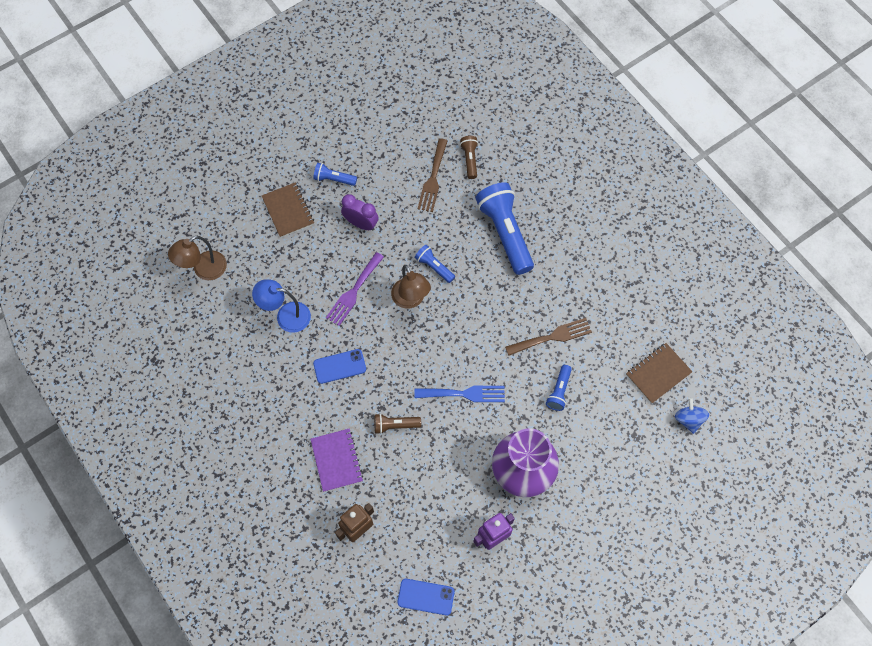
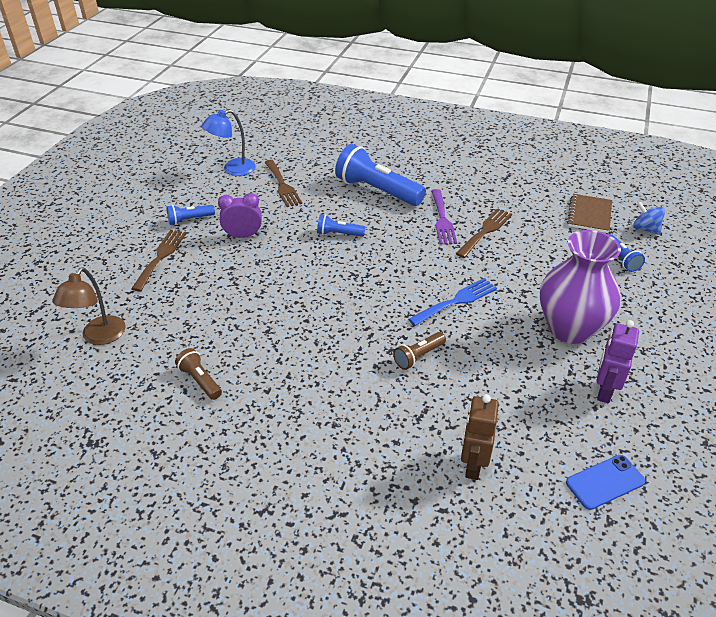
camera: 35 degrees left, 25 degrees down
(286, 316) = (224, 330): blue lamp -> blue lamp (233, 169)
(288, 211) = (161, 257): brown notebook -> brown fork
(337, 460) = (389, 417): purple notebook -> none
(339, 366) = (317, 340): blue phone -> none
(353, 292) = (279, 282): purple fork -> purple fork (442, 220)
(411, 300) = (339, 263): brown lamp -> none
(469, 160) = (303, 164): brown flashlight -> brown flashlight (200, 380)
(559, 391) = (531, 260): blue flashlight -> blue flashlight (621, 259)

